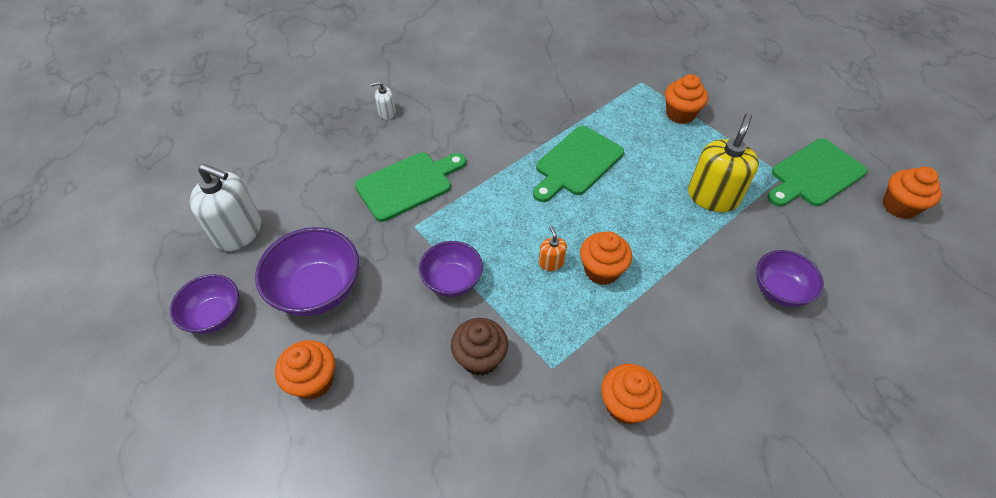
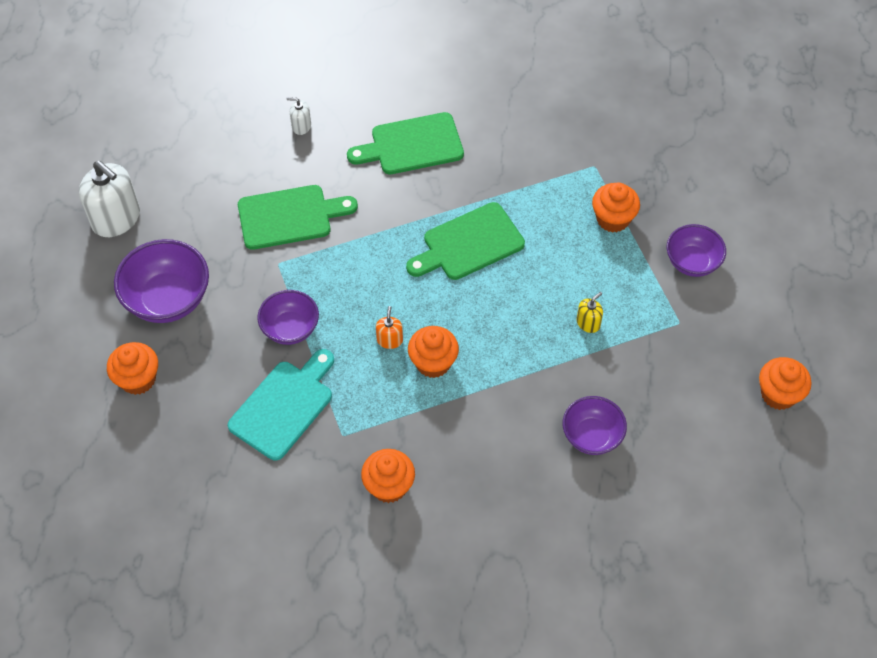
camera: 20 degrees right, 5 degrees up
(215, 315) = (74, 295): purple bowl -> purple bowl (692, 262)
(480, 358) = (284, 406): brown cupcake -> turquoise cutting board
(712, 196) = (588, 323): yellow soap dispenser -> yellow soap dispenser, size x0.47
(814, 174) = (713, 333): green cutting board -> green cutting board (412, 145)

